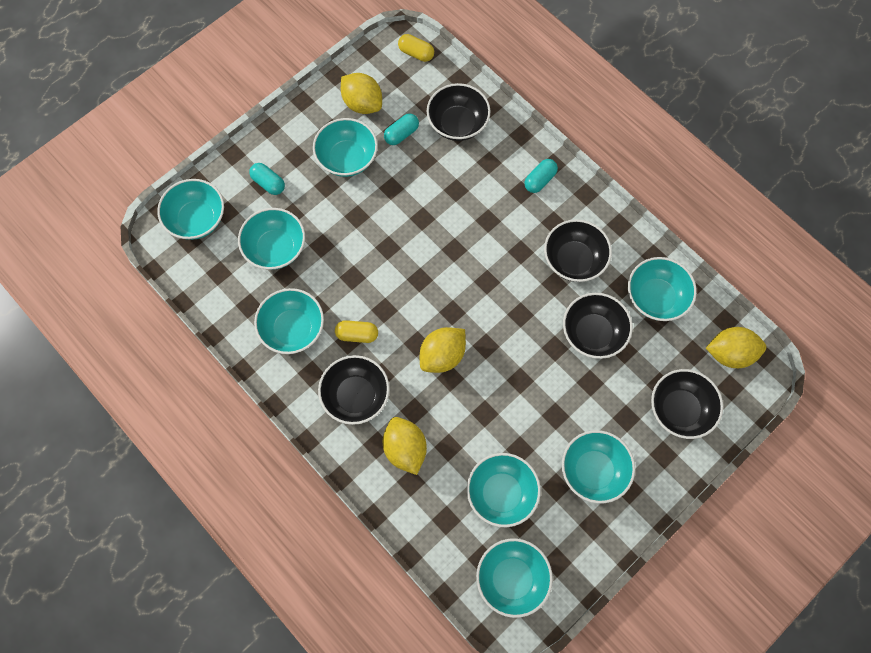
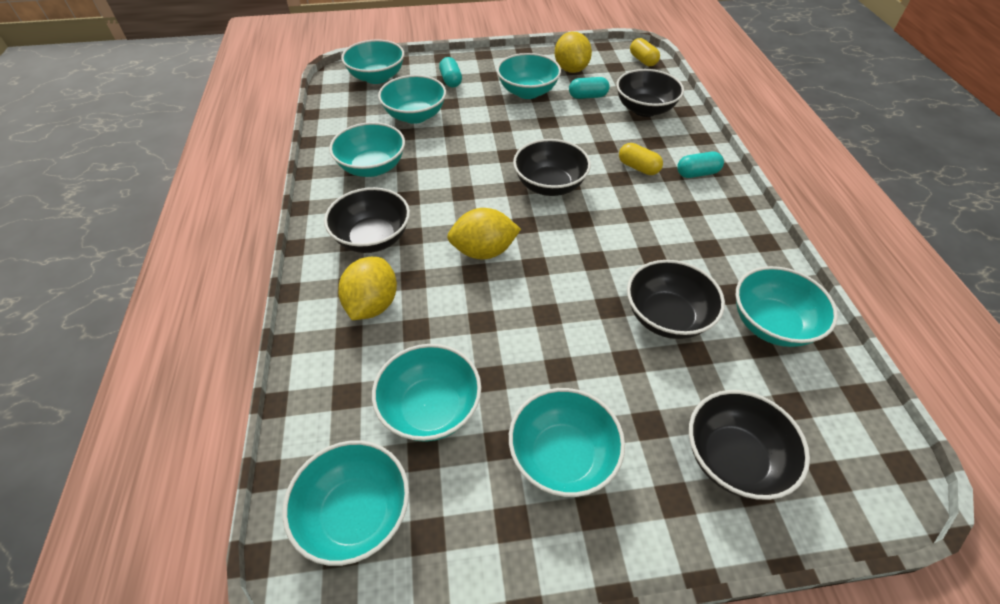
camera: 35 degrees right, 20 degrees down
(357, 334) = (421, 197): yellow capsule -> yellow capsule (638, 168)
(574, 260) = (690, 245): black bowl -> black bowl (549, 185)
(730, 353) = (849, 435): yellow lemon -> none

